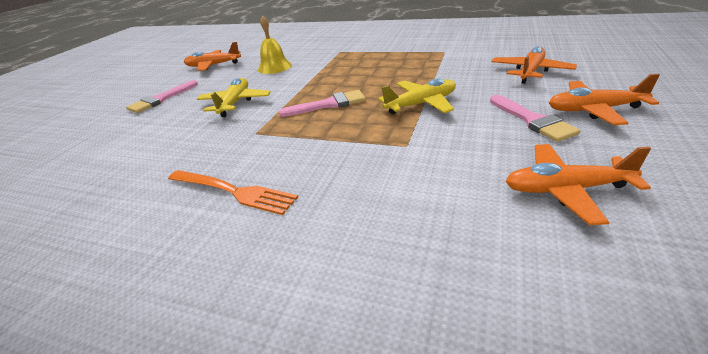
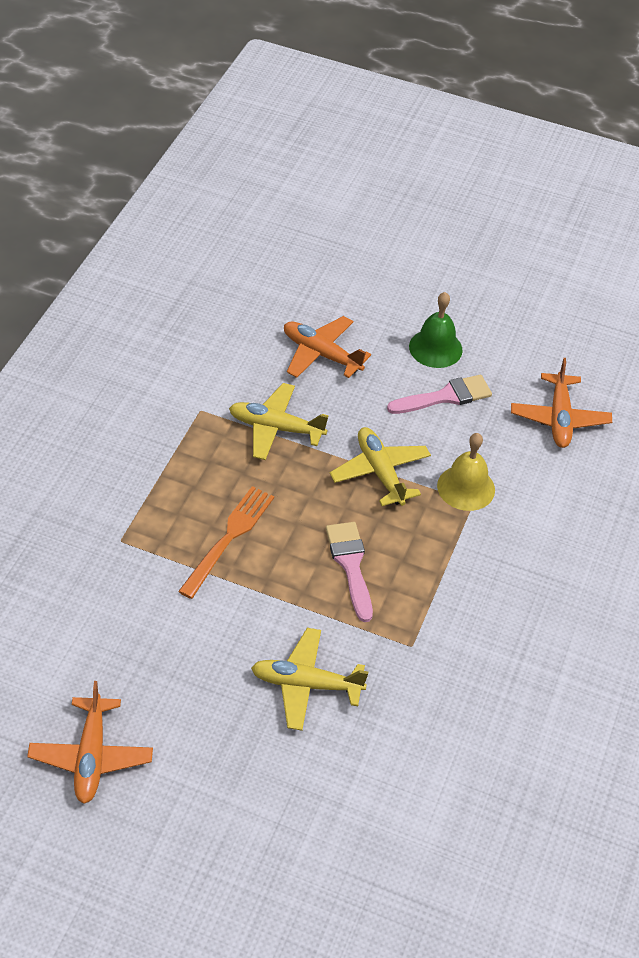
camera: 95 degrees left, 15 degrees up
(161, 99) = (246, 810): pink brush -> none
(234, 191) = (535, 651): orange fork -> orange fork (229, 537)
(274, 67) = (159, 642): yellow bell -> yellow bell (466, 487)
(443, 69) = (276, 428): none -> yellow plane
(594, 110) = (435, 348): orange plane -> green bell

